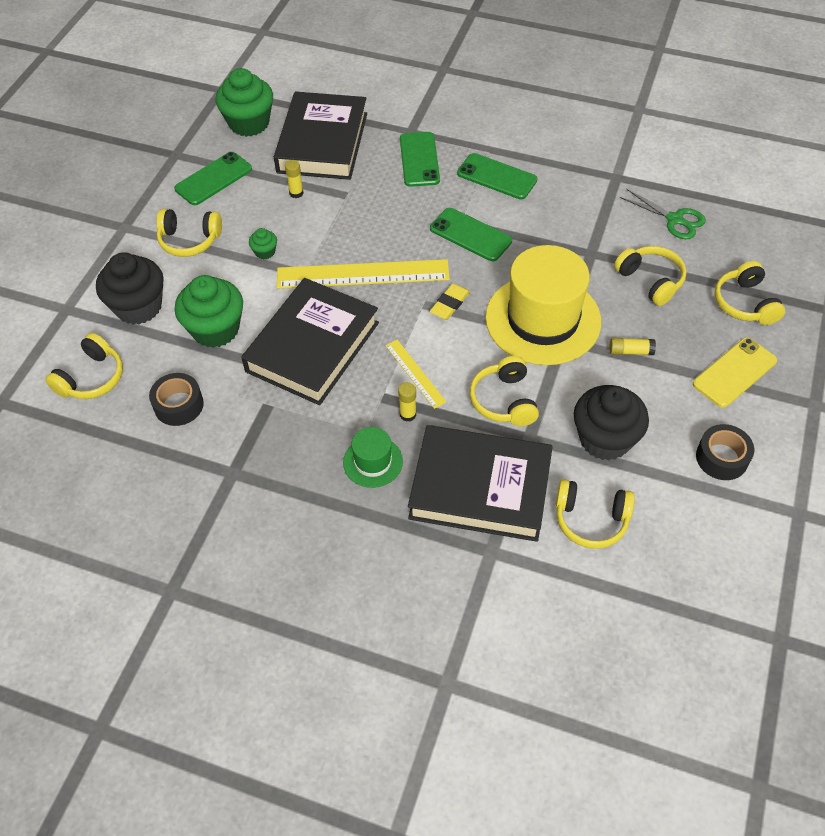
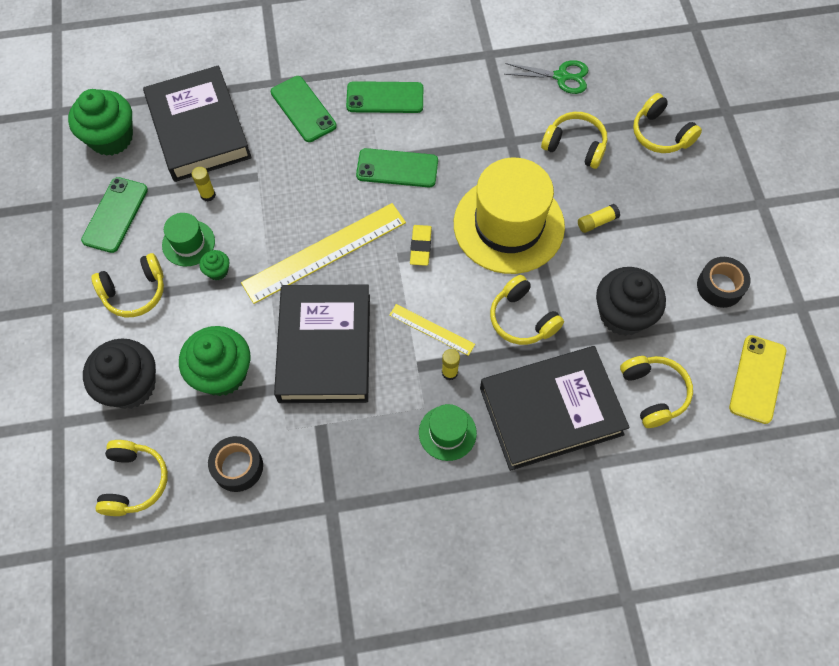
camera: 30 degrees left, 10 degrees up
(256, 222) = (188, 243): none -> green hat
(591, 519) = (653, 393): yellow headphones -> yellow headphones turned 90 degrees counterclockwise
(734, 372) = (687, 203): yellow phone -> yellow phone (757, 379)

